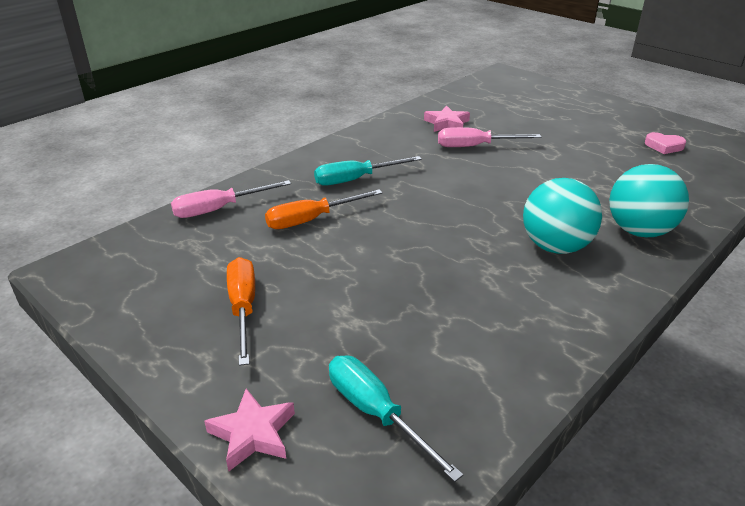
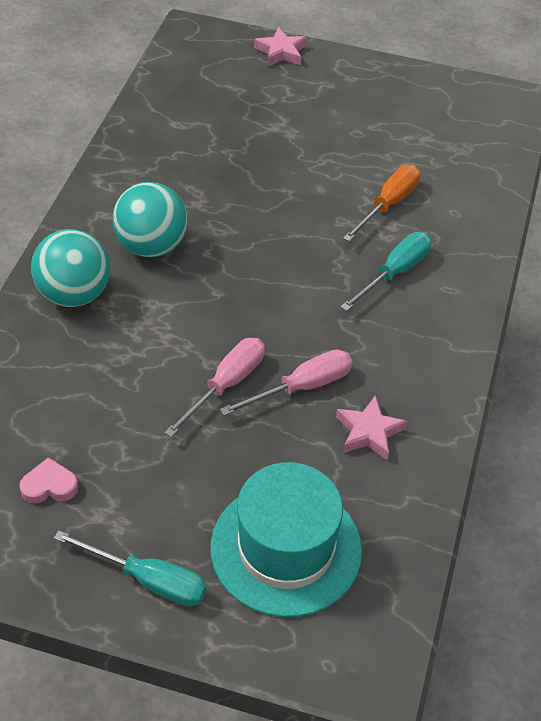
camera: 150 degrees right, 15 degrees up
(219, 209) = (481, 189): pink screwdriver -> pink screwdriver (226, 385)
(243, 308) = (360, 112): orange screwdriver -> none
(376, 413) = (221, 80): turquoise screwdriver -> turquoise screwdriver (148, 580)
(525, 103) = (286, 548): none -> turquoise hat

